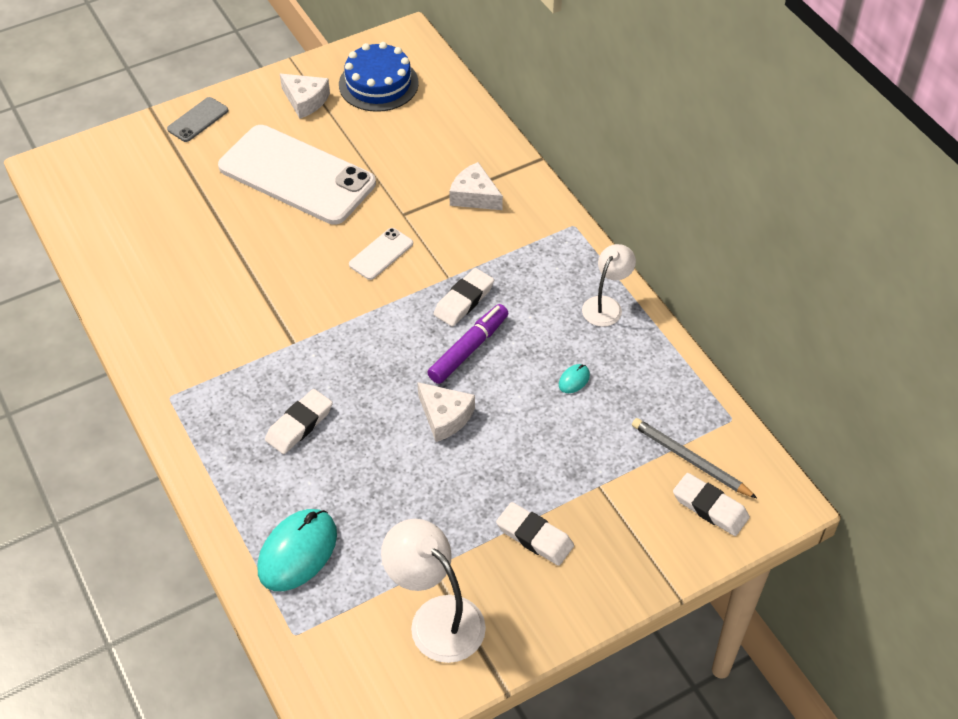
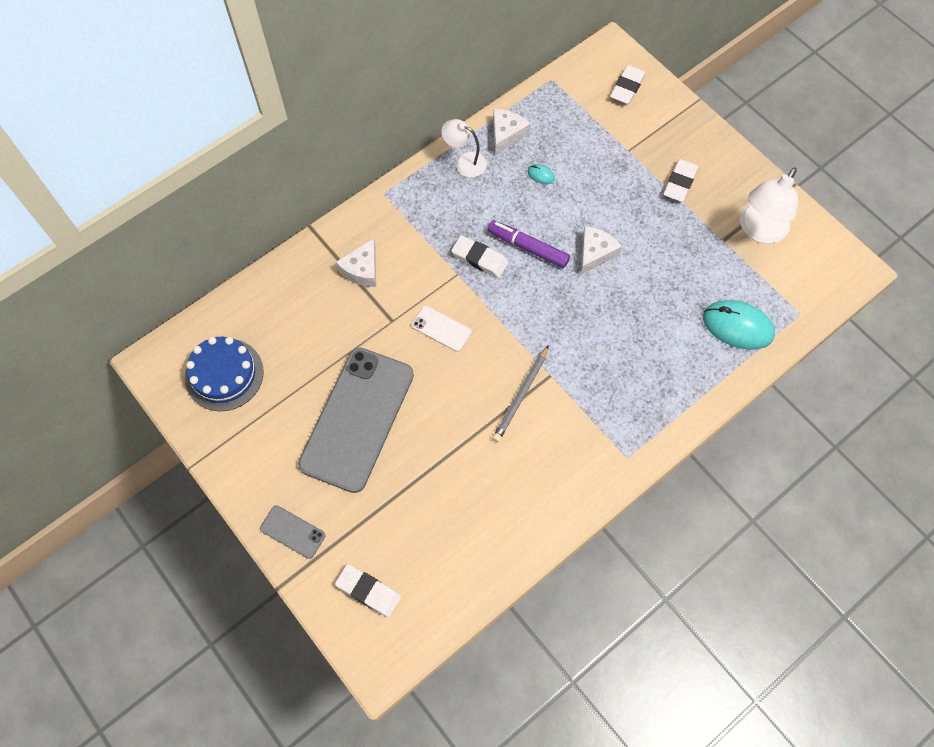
camera: 100 degrees left, 15 degrees up
(296, 175) = (357, 419): white phone -> grey phone
(299, 424) = (628, 351): white eraser -> white eraser (368, 591)
(305, 100) = (254, 436): white cheese -> white cheese (506, 134)
(690, 460) = (592, 100): grey pencil -> grey pencil (521, 395)

